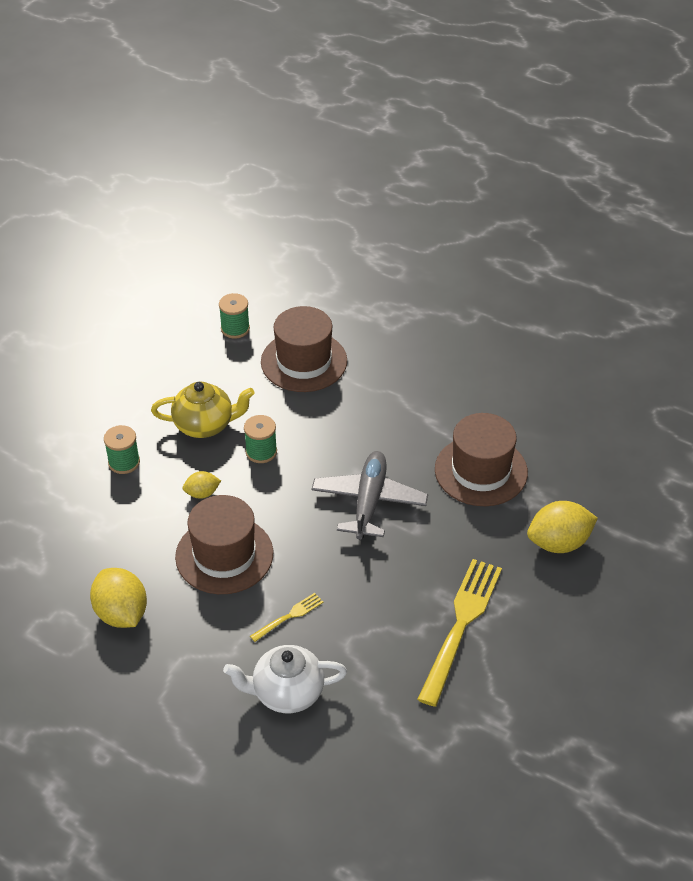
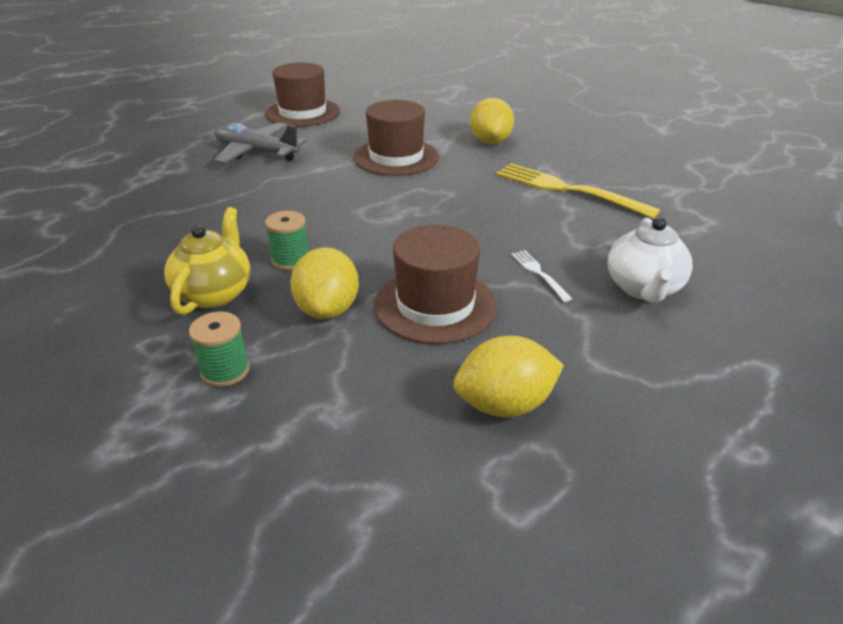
camera: 75 degrees left, 10 degrees down
(202, 493) = (328, 309): yellow lemon -> yellow lemon, size x1.85
(235, 329) = (75, 252): green spool -> none
(289, 616) = (539, 273): yellow fork -> white fork
(304, 361) = (178, 217): brown hat -> brown hat (303, 113)
(369, 501) = (402, 209): grey plane -> grey plane (256, 153)

